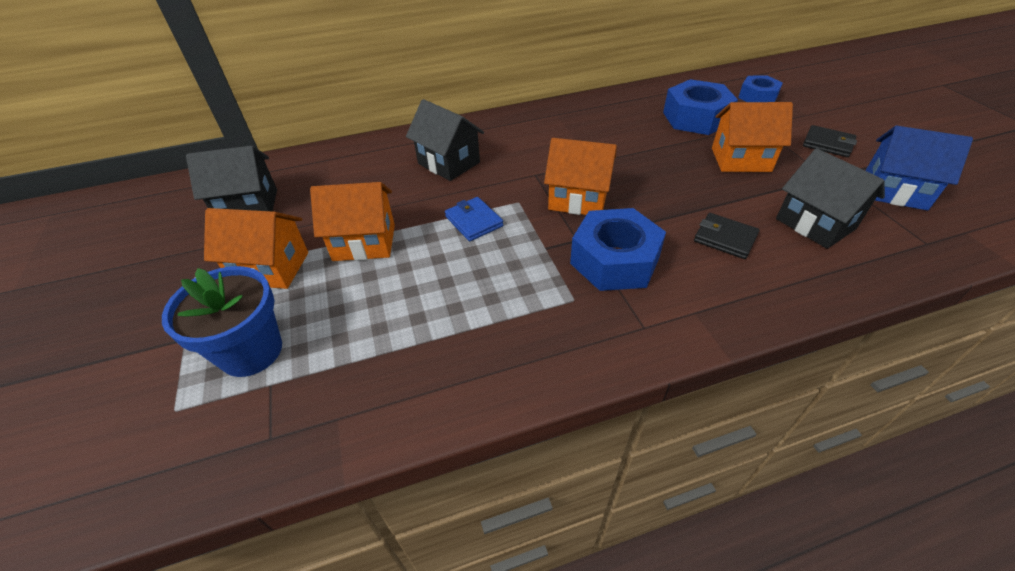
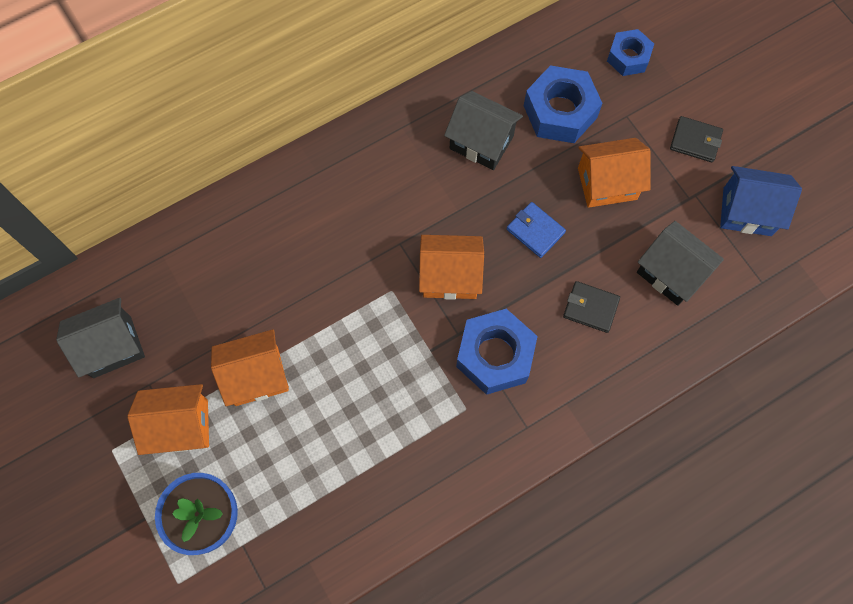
camera: 15 degrees left, 25 degrees up
(449, 163) = (302, 240): black house -> black house (481, 142)
(474, 221) = (354, 327): blue wallet -> blue wallet (535, 231)

